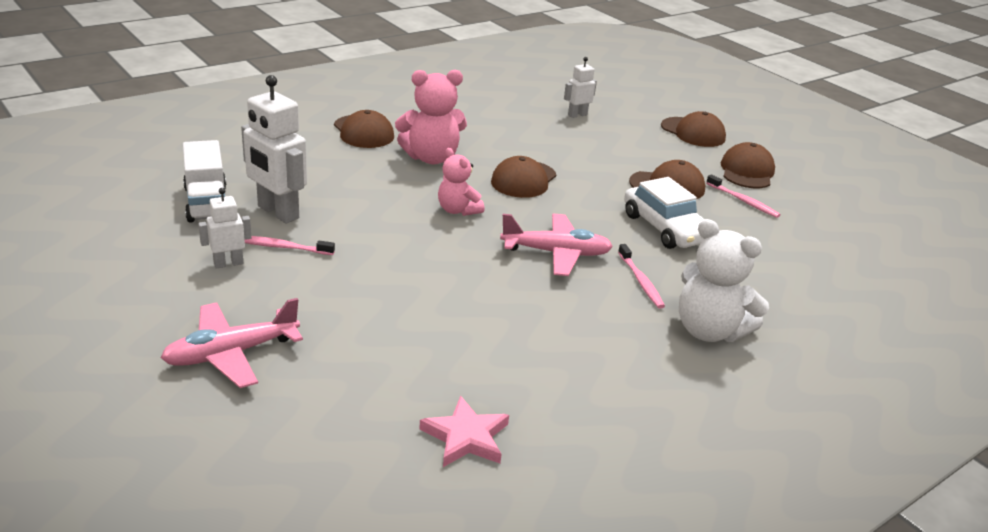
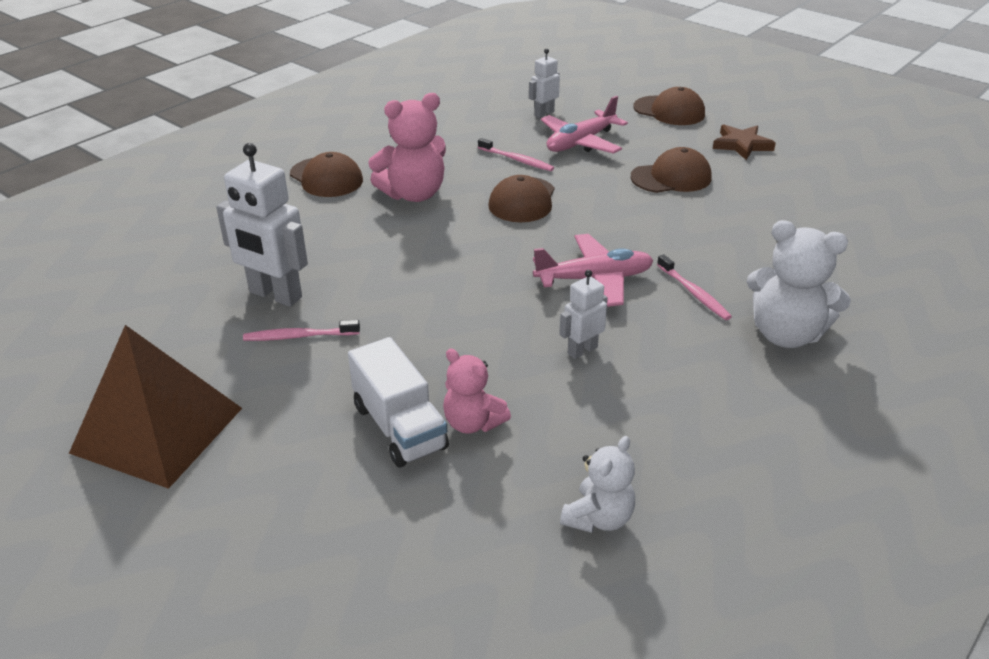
camera: 10 degrees left, 5 degrees up
(136, 292) = (157, 430): none -> brown pyramid
(207, 203) = (189, 300): white truck -> white truck (399, 427)
(228, 263) = (247, 370): white robot -> white robot (582, 350)
(231, 353) = (301, 480): pink plane -> pink plane (581, 142)
(458, 210) = (470, 251): pink teddy bear -> pink teddy bear (473, 423)
(466, 437) = (598, 518): pink star -> white teddy bear
(665, 228) = (691, 226): white car -> none
(743, 201) = (753, 179): pink toothbrush -> pink toothbrush (516, 160)
(747, 171) = (741, 145): brown cap -> brown star

